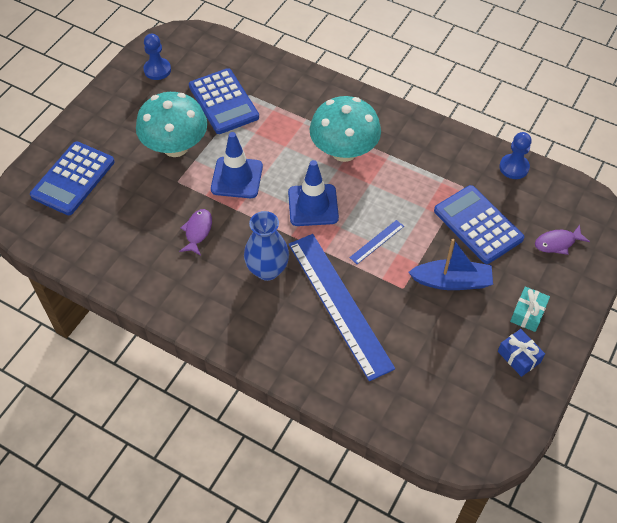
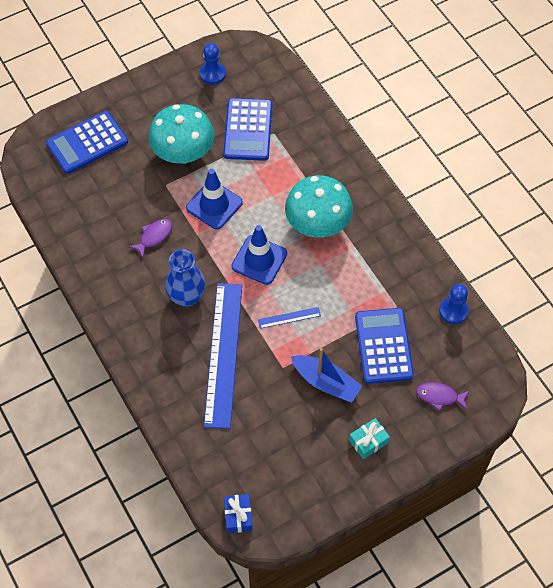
camera: 30 degrees right, 5 degrees up
(519, 357) = (334, 472): blue gift -> blue gift (238, 516)

